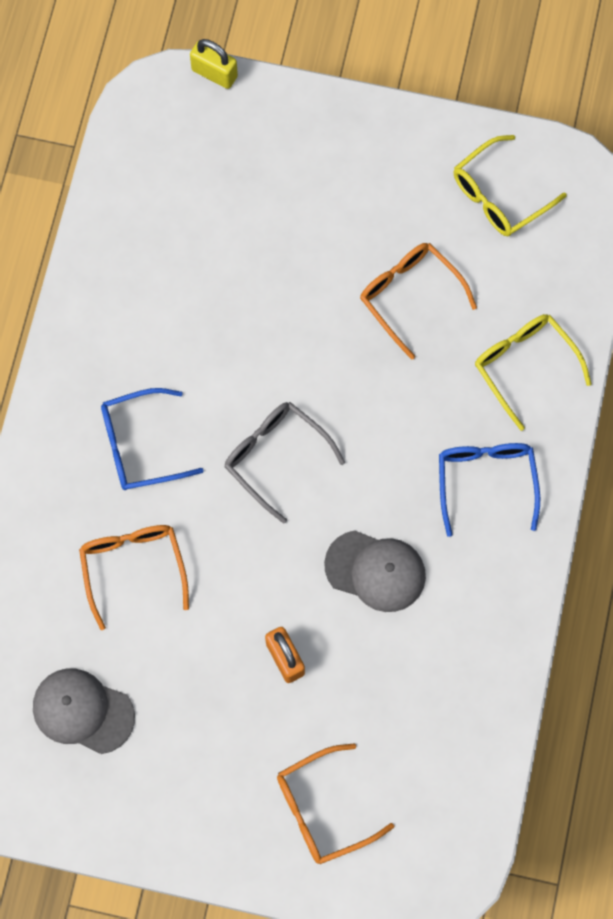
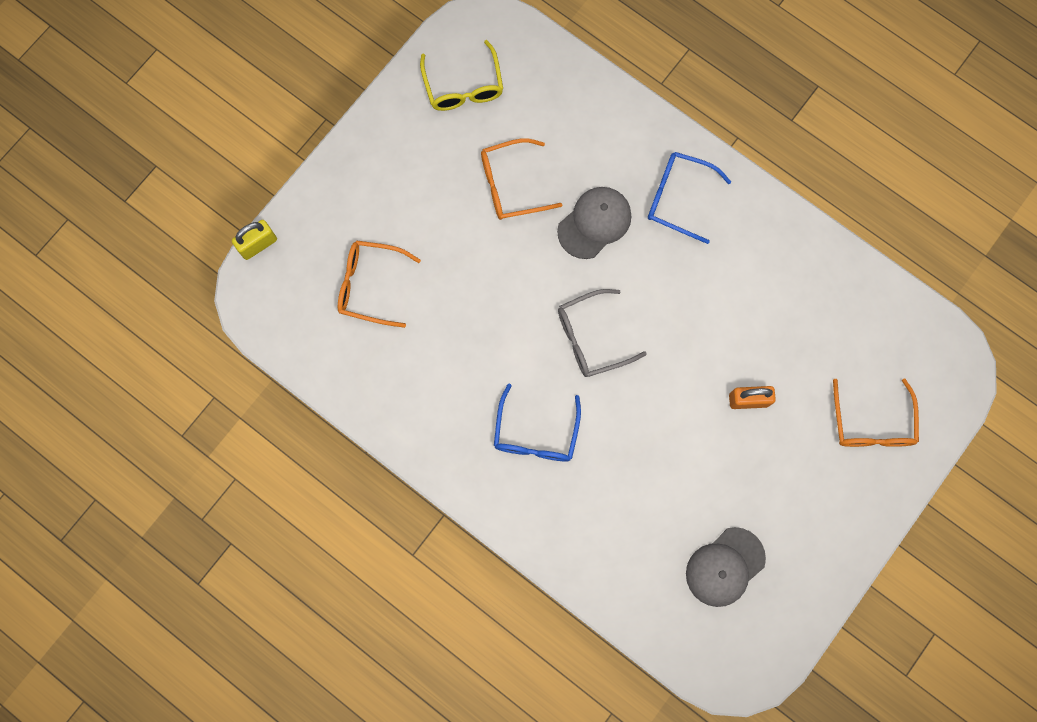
camera: 65 degrees left, 5 degrees up
(133, 568) = (630, 481): orange glasses -> orange glasses (370, 285)
(375, 571) = (711, 306): grey cap -> grey cap (594, 223)
(524, 366) = (603, 131): yellow glasses -> none

